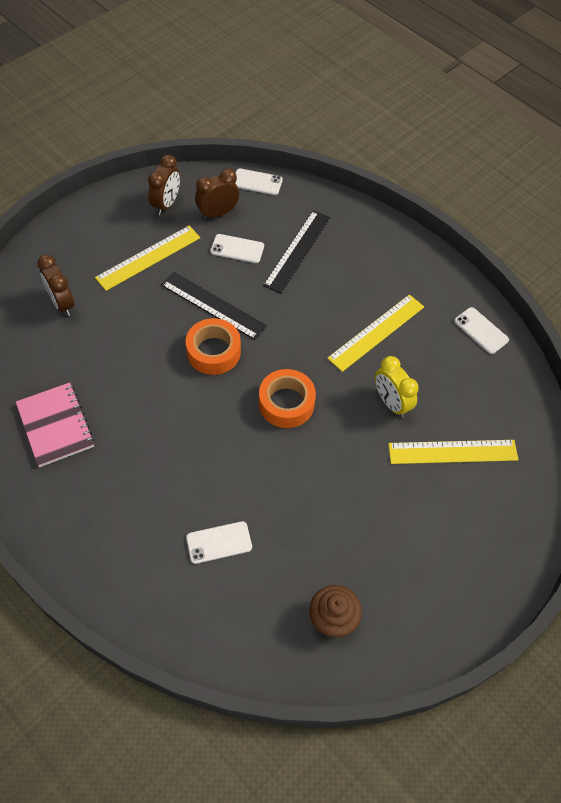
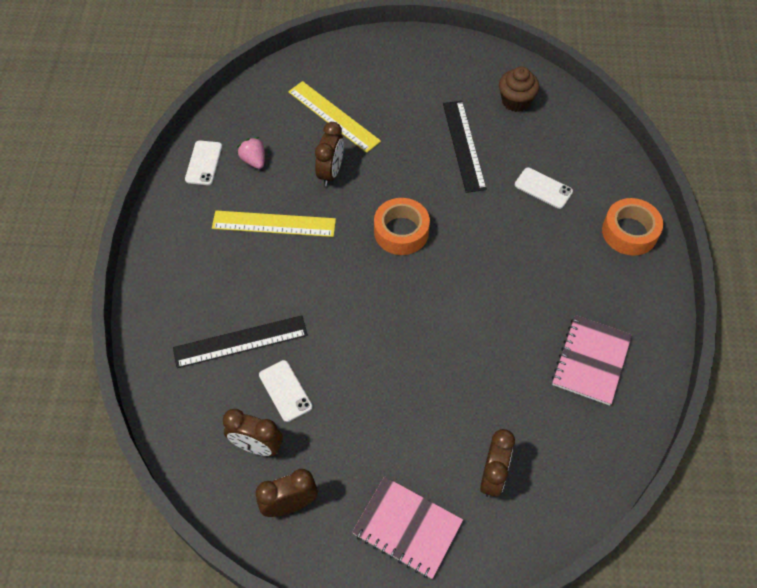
camera: 130 degrees left, 0 degrees up
(88, 242) = (407, 528): none -> pink notebook
(148, 257) = (370, 455): yellow ruler -> none
(213, 305) = (366, 355): black ruler -> black ruler (463, 145)
(213, 351) = (410, 315): orange tape -> orange tape (629, 232)
(257, 182) = (180, 448): white phone -> none
(391, 403) = (331, 172): yellow clock -> brown clock
(453, 362) = (254, 160): none -> pink strawberry

